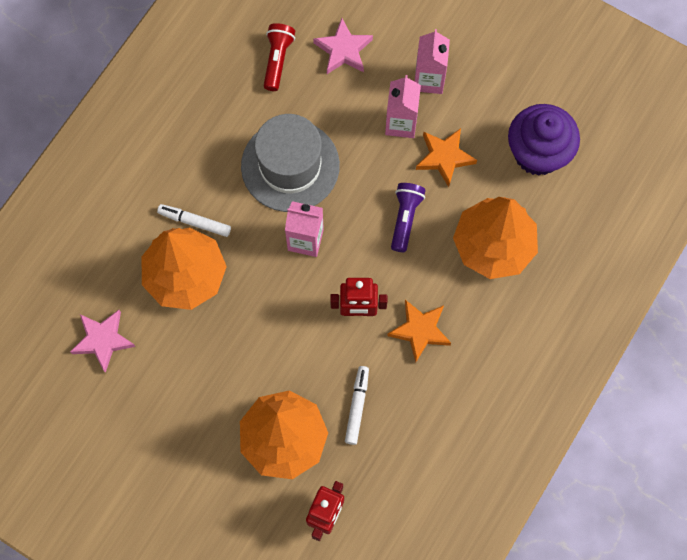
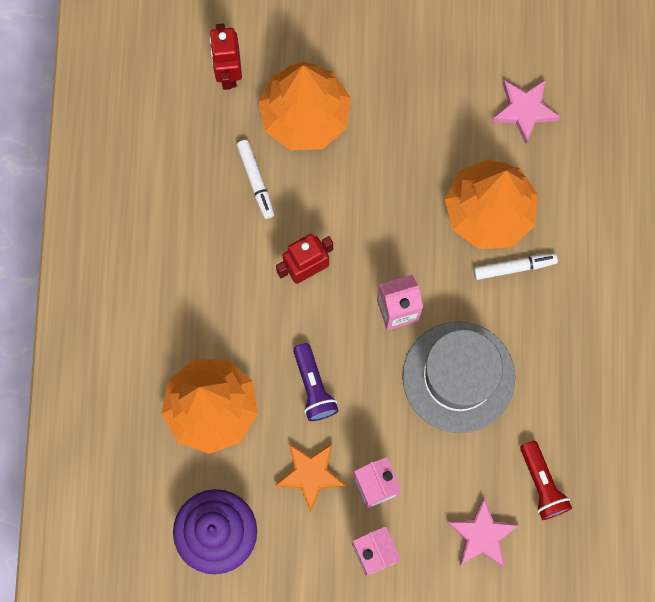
camera: 150 degrees right, 5 degrees up
(420, 331) = (237, 283): orange star -> none

